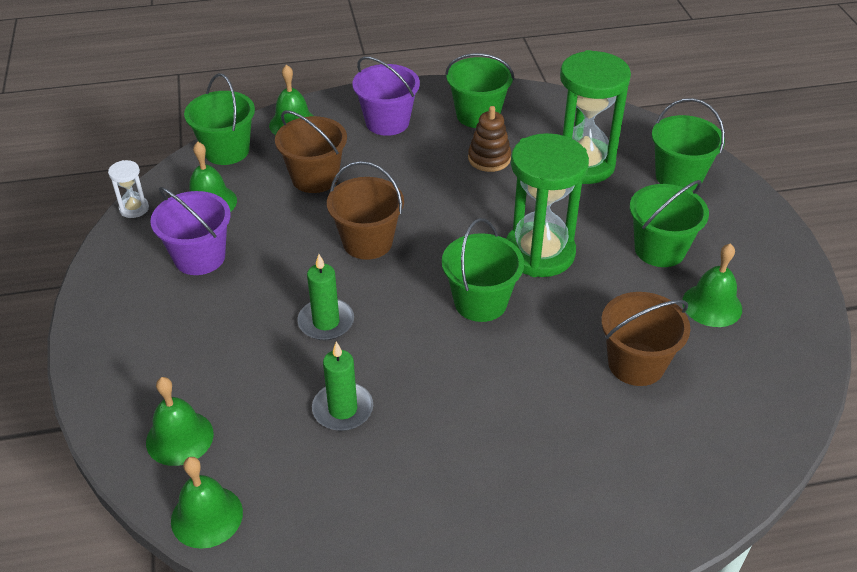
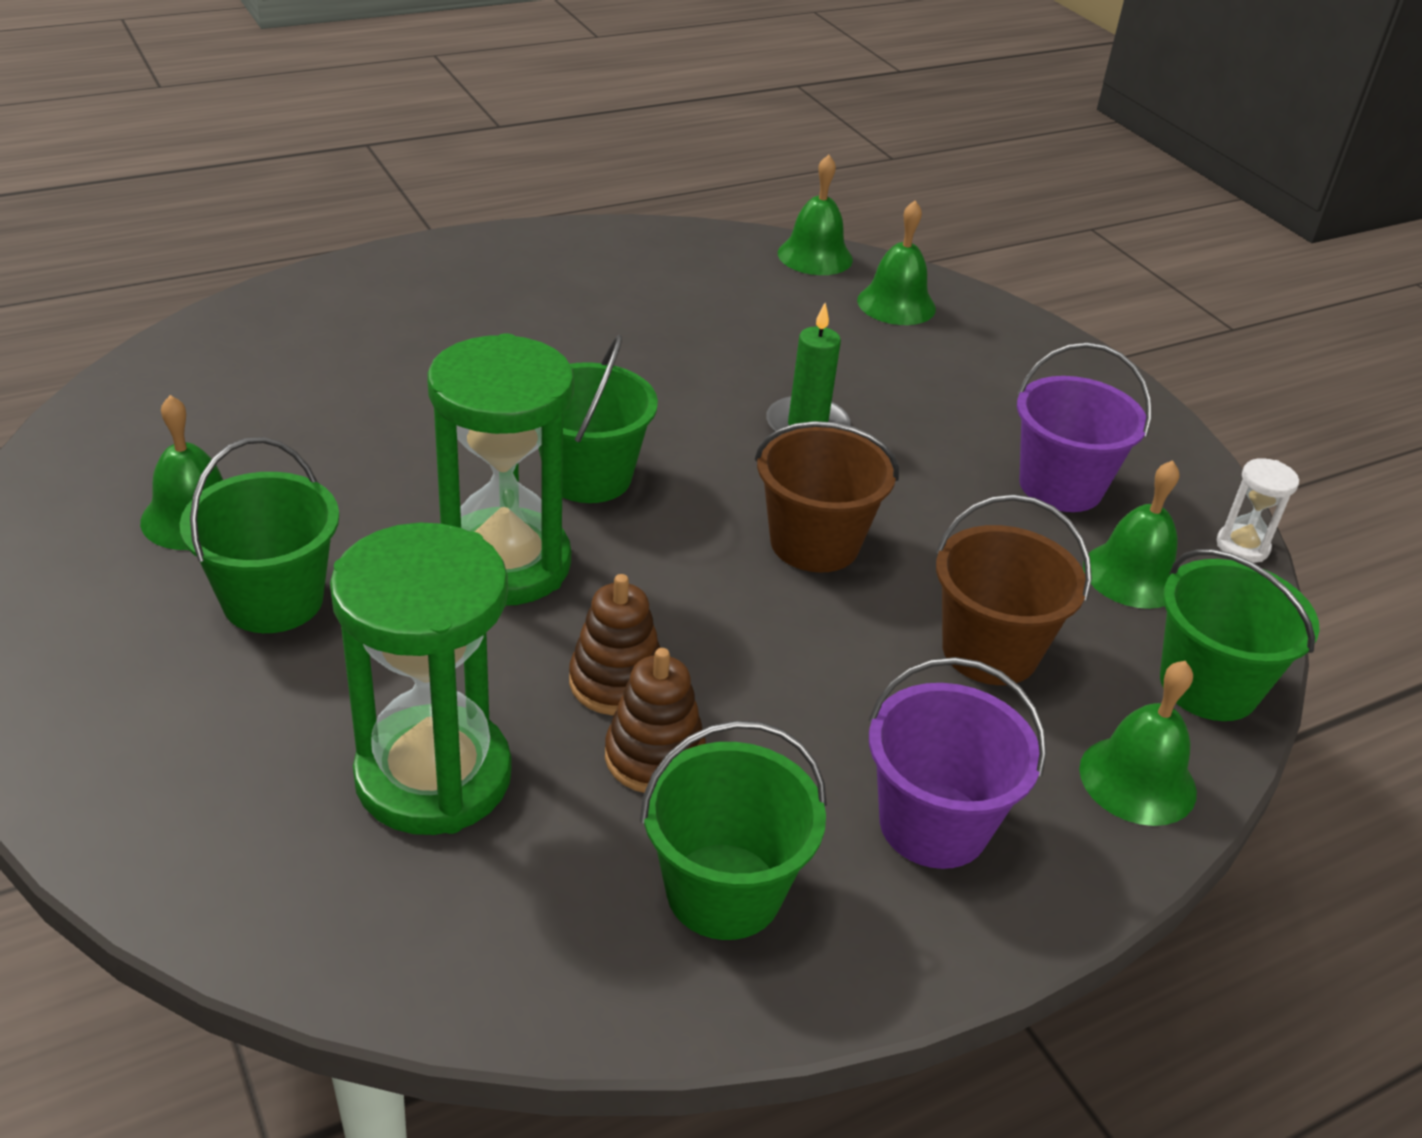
camera: 160 degrees right, 5 degrees down
(343, 409) = (726, 343): green candle -> none
(496, 189) = (616, 682): none -> brown stacking toy
(636, 364) = (336, 426): brown bucket -> none
(679, 177) = (199, 778): green bucket -> none

